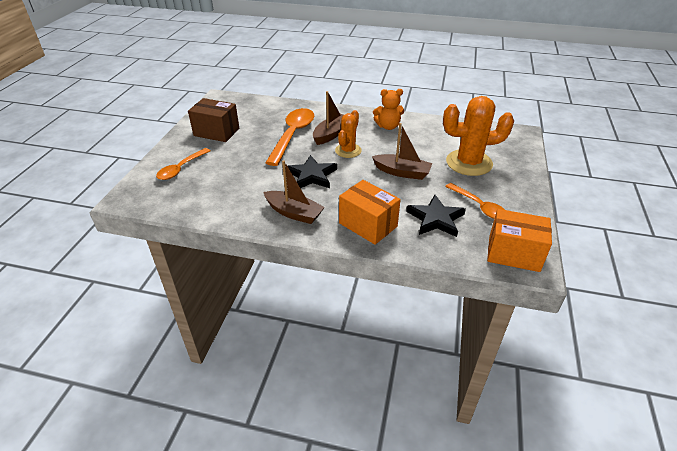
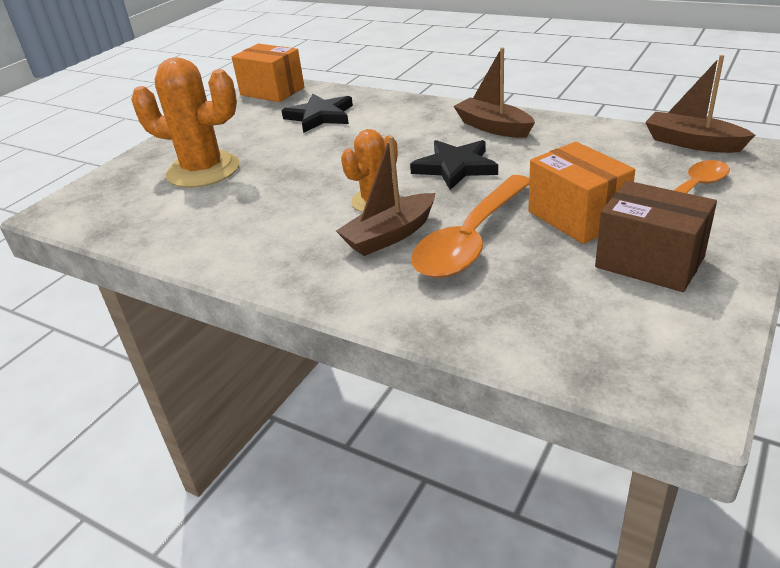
camera: 160 degrees left, 5 degrees down
(368, 225) = (404, 114): orange box -> orange box (577, 217)
(388, 126) = (265, 243): orange teddy bear -> none
(402, 172) = (313, 164): brown boat -> brown boat (692, 143)
(479, 206) = (256, 125): orange spoon -> none

